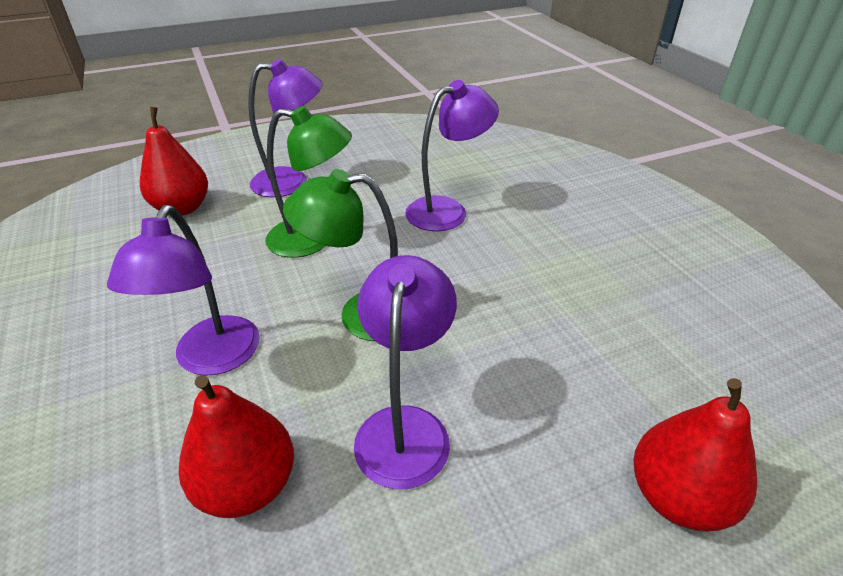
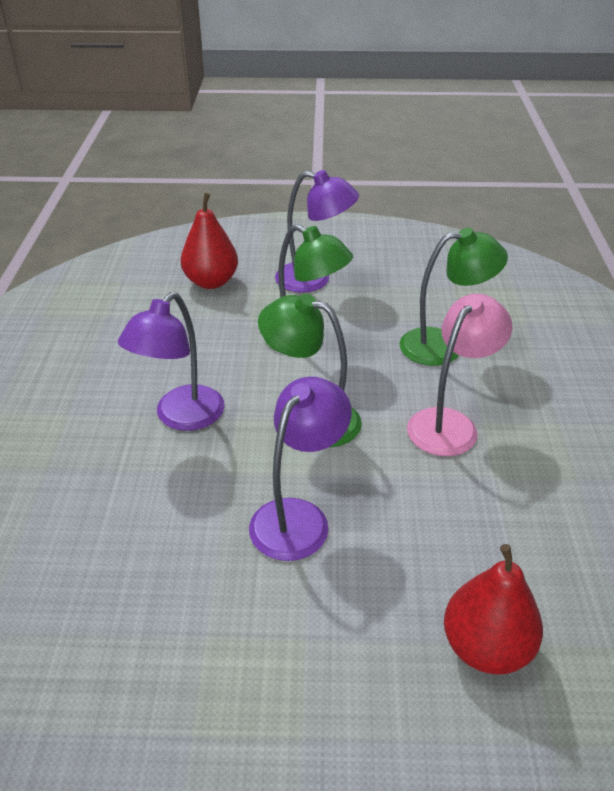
camera: 25 degrees right, 0 degrees up
(247, 485) = (167, 515): red pear -> none
(447, 210) = (443, 346): purple lamp -> green lamp
(496, 277) = (450, 423): none -> pink lamp

